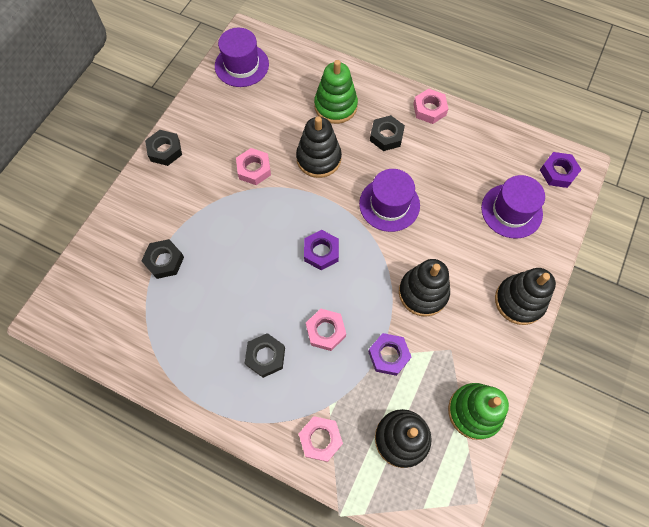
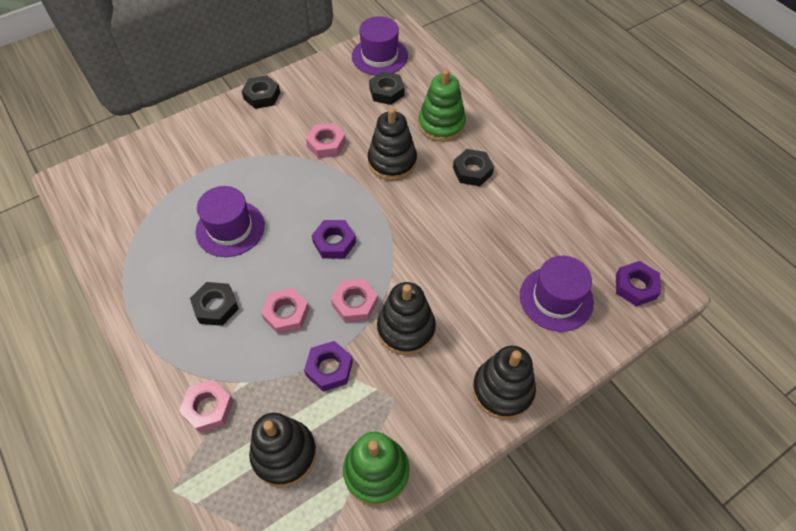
camera: 30 degrees right, 10 degrees down
(164, 261) = (193, 183): black nut -> black nut (386, 92)
(389, 204) = (431, 232): purple hat -> purple hat (230, 228)
(429, 109) = (534, 166): pink nut -> pink nut (355, 303)

